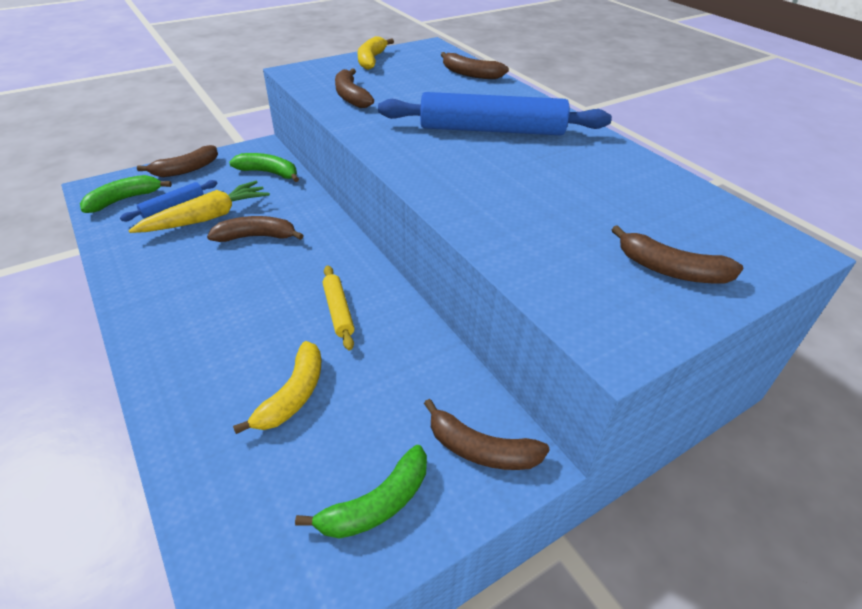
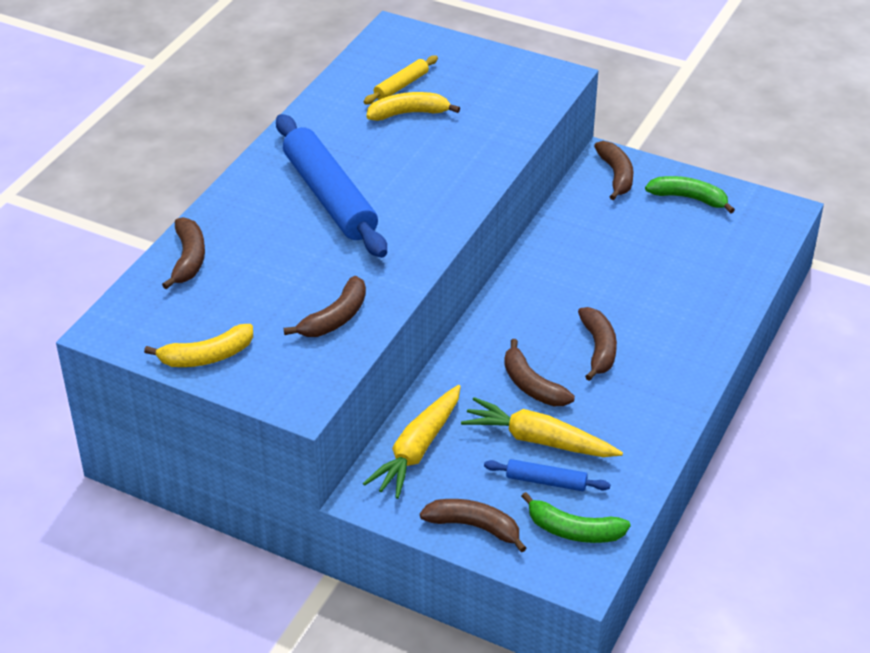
camera: 120 degrees left, 0 degrees up
(269, 173) = (417, 450): green banana -> yellow carrot
(293, 395) = (662, 264): yellow banana -> yellow banana (408, 113)
(338, 311) = (570, 284): yellow rolling pin -> yellow rolling pin (401, 86)
(670, 270) = (467, 70): brown banana -> brown banana (598, 348)

